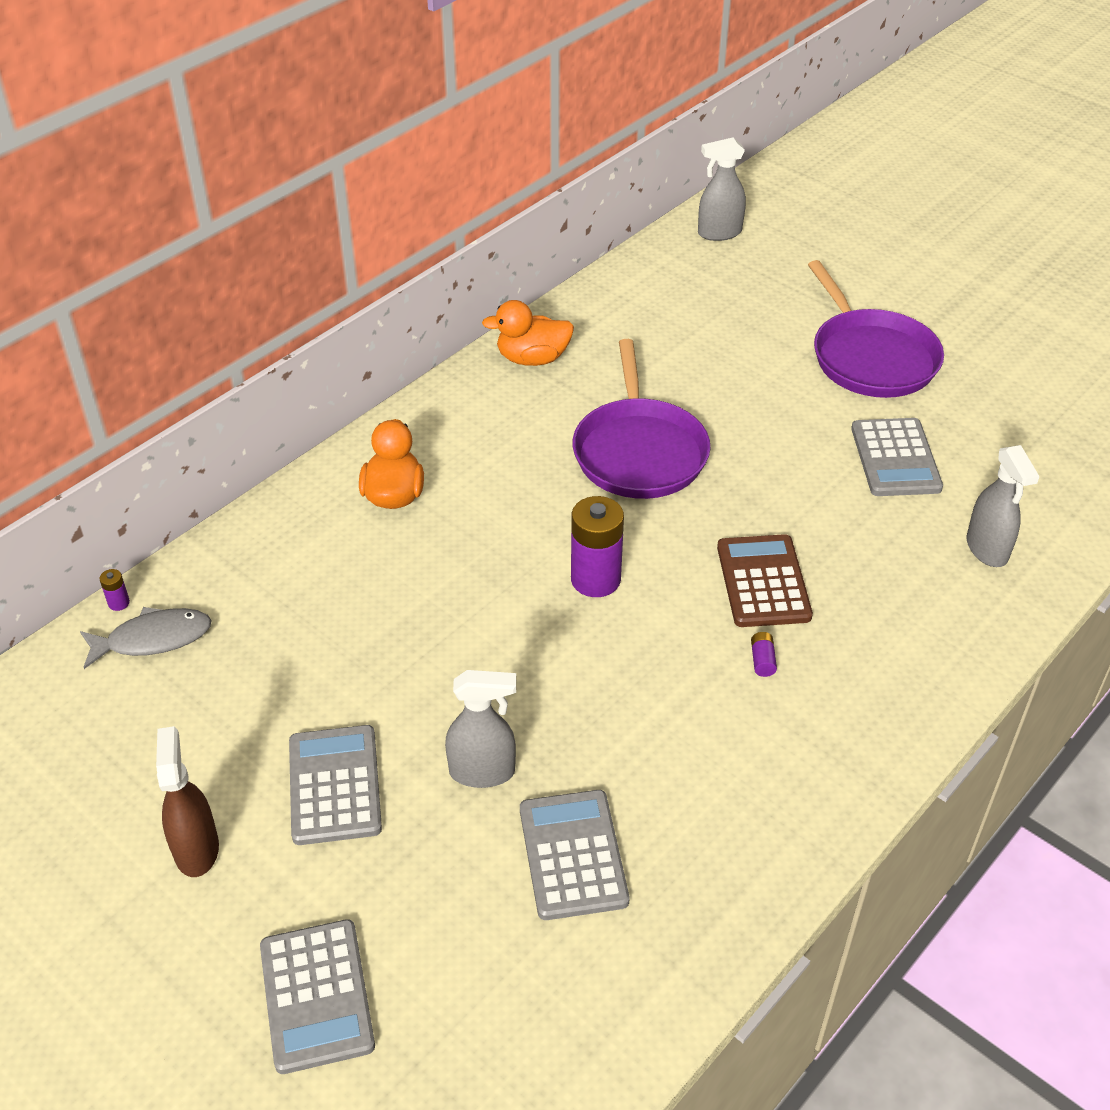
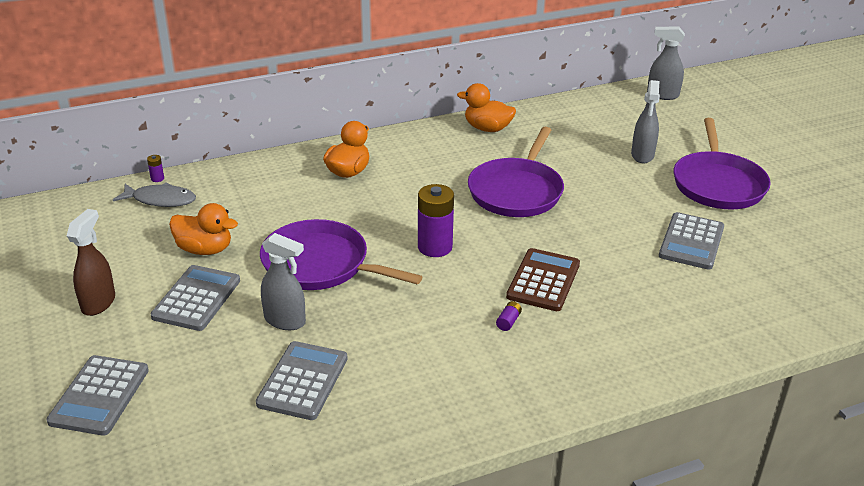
camera: 25 degrees right, 10 degrees down
(285, 700) = (205, 249): none -> orange duck
(465, 663) = (321, 264): none -> purple pan
(987, 549) = (720, 310): grey spray bottle -> grey spray bottle (642, 155)

